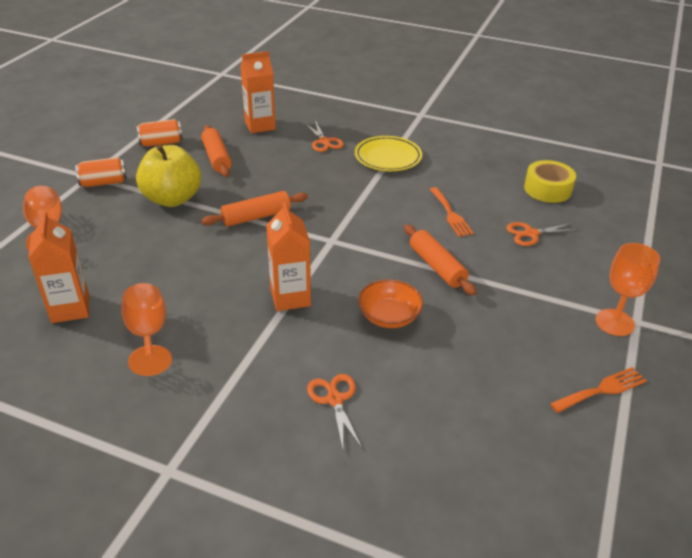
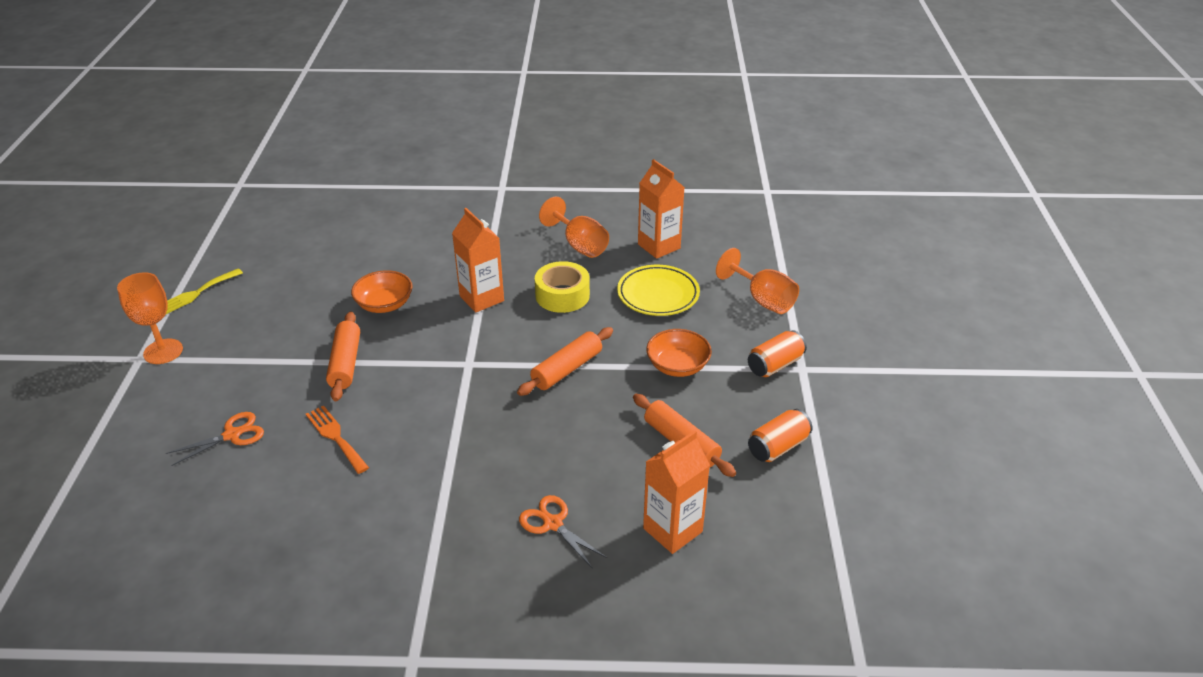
camera: 160 degrees right, 0 degrees up
(172, 199) = (677, 366): yellow apple -> orange bowl
(334, 399) = (411, 241): orange scissors -> none
(388, 157) = (443, 518): yellow plate -> yellow plate (658, 294)
(437, 266) = (345, 363): orange rolling pin -> orange rolling pin turned 45 degrees clockwise
(547, 189) = (194, 522): yellow tape -> yellow tape (562, 295)
(602, 390) = (196, 294): orange fork -> yellow fork

